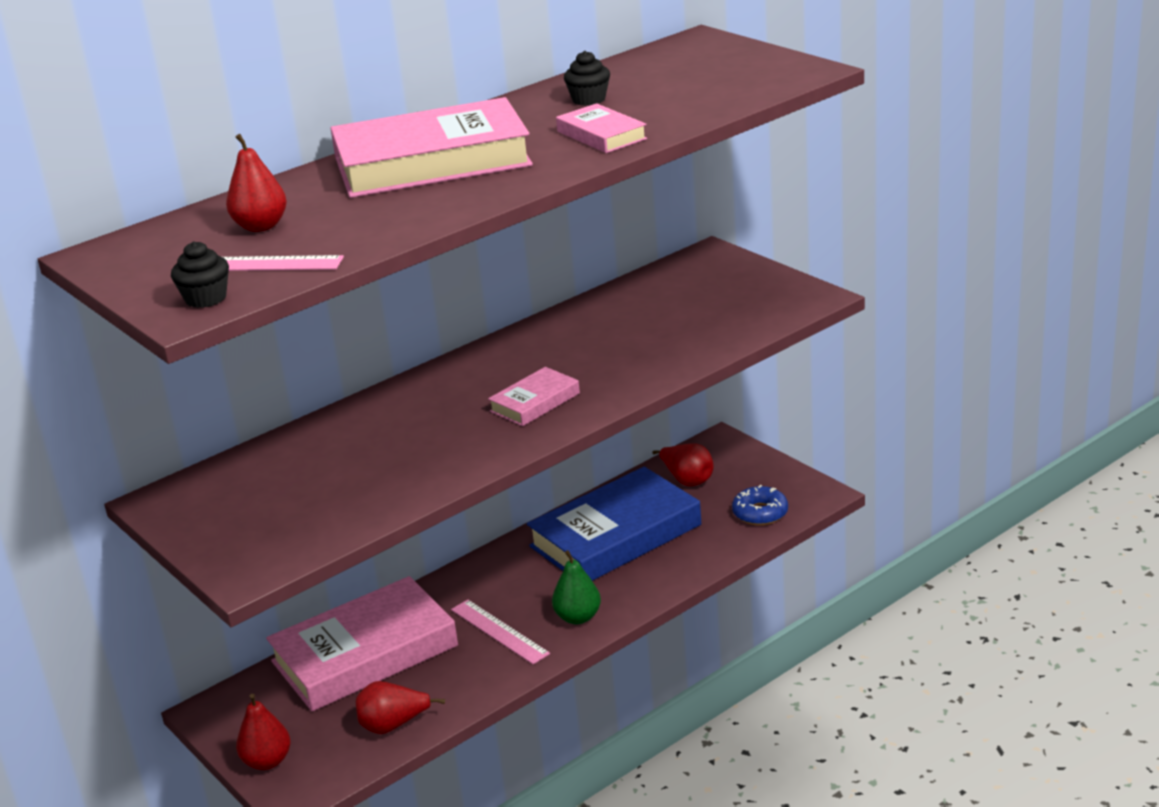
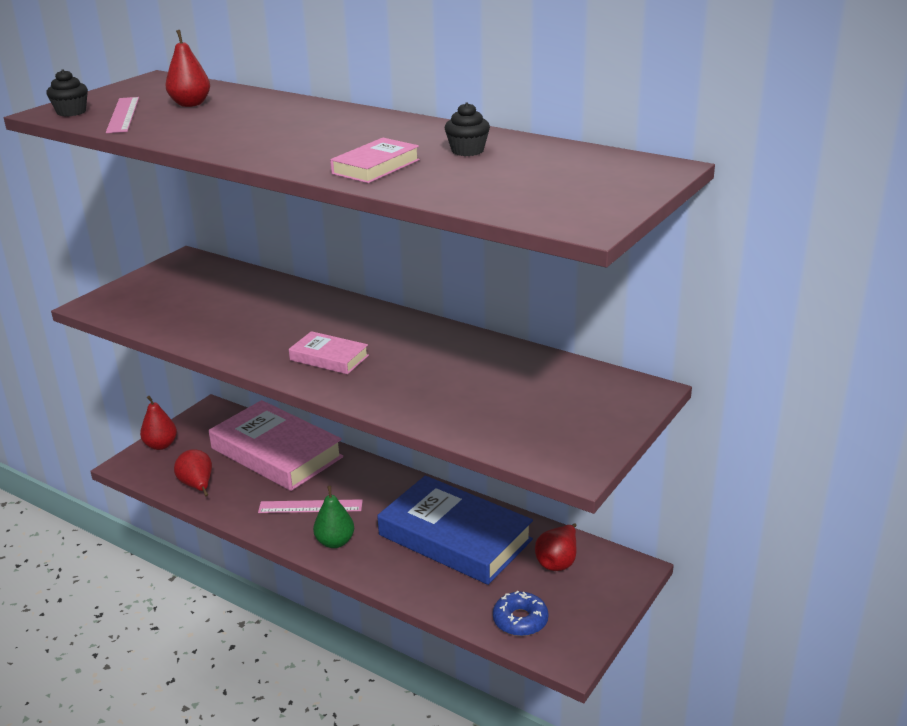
camera: 70 degrees right, 0 degrees up
(432, 162) = (311, 126): pink book -> none
(499, 631) = (310, 506): pink ruler -> pink ruler turned 60 degrees clockwise

